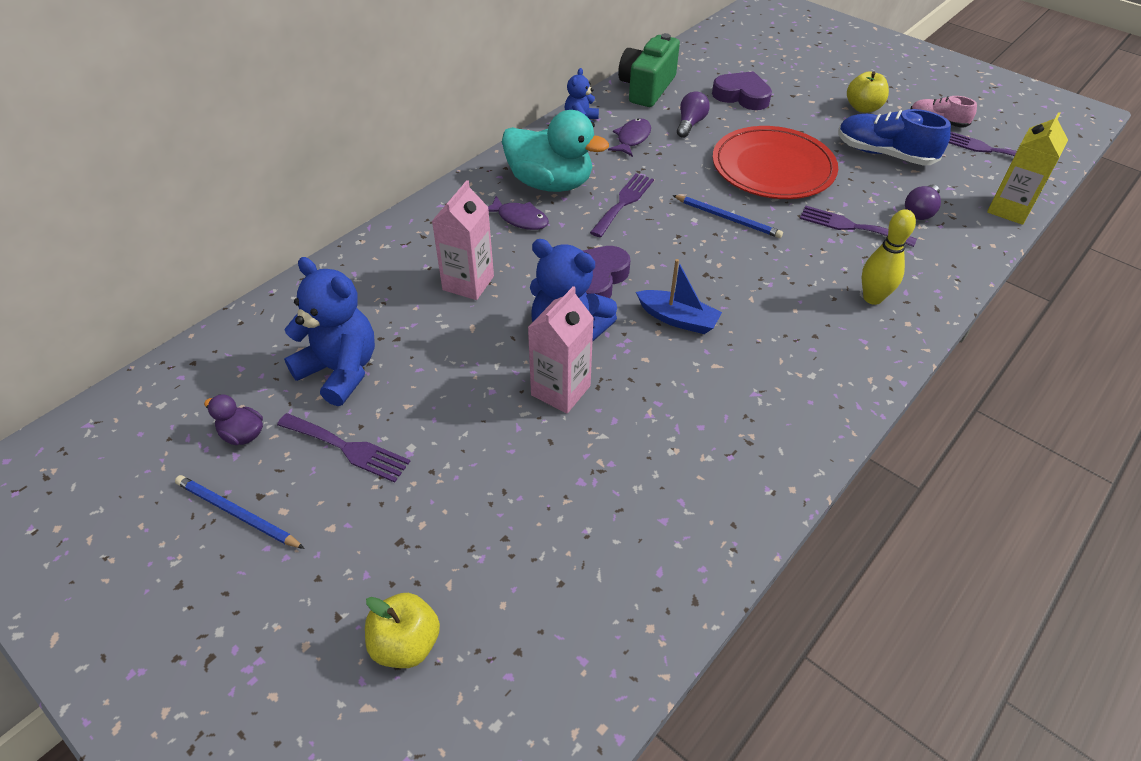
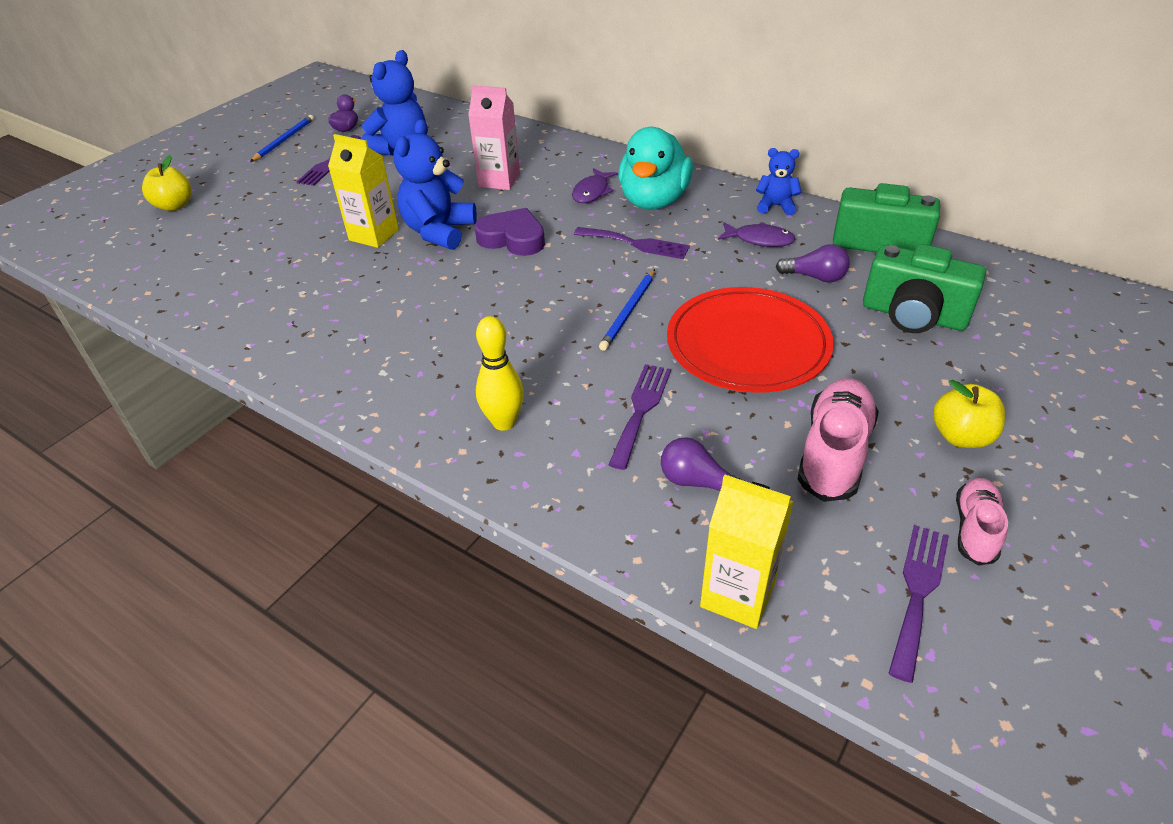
camera: 85 degrees right, 5 degrees down
(560, 390) = (374, 235): pink carton -> yellow carton
(678, 319) = (460, 287): blue boat -> none
(742, 96) = (913, 315): purple heart -> green camera
(884, 154) = (834, 453): blue shoe -> pink shoe

